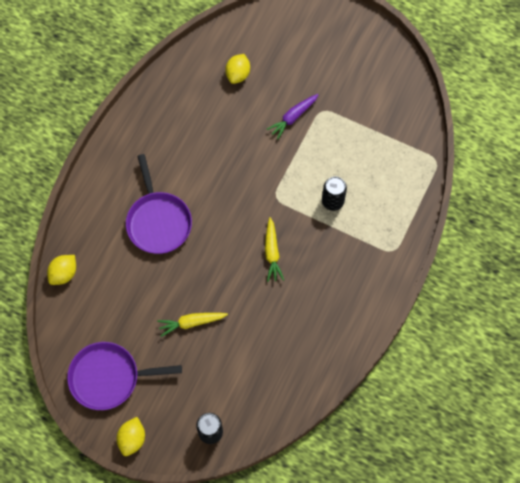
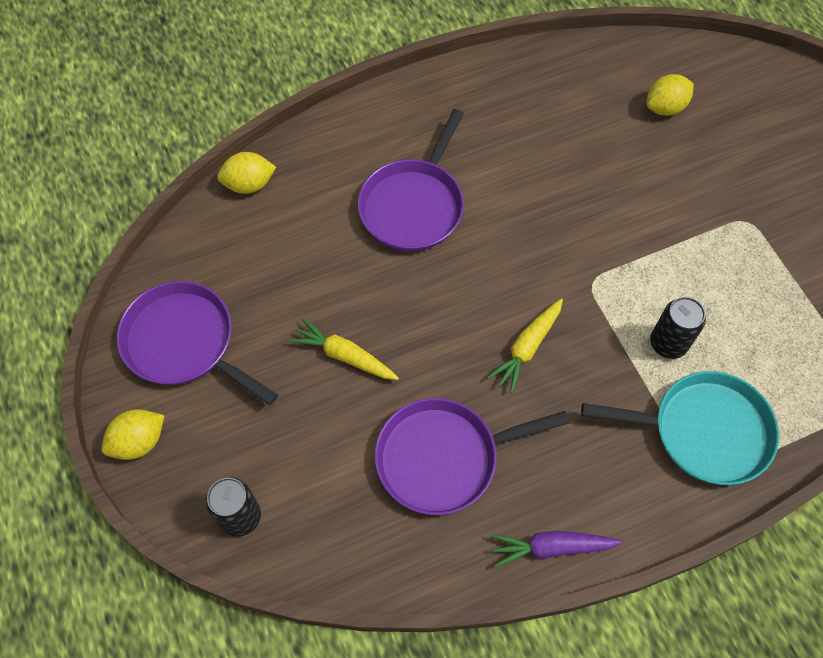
camera: 40 degrees right, 5 degrees down
(277, 334) = (443, 458): none -> purple pan
(293, 117) = (698, 203): purple carrot -> purple carrot (551, 547)
(378, 232) = (704, 431): none -> turquoise pan

